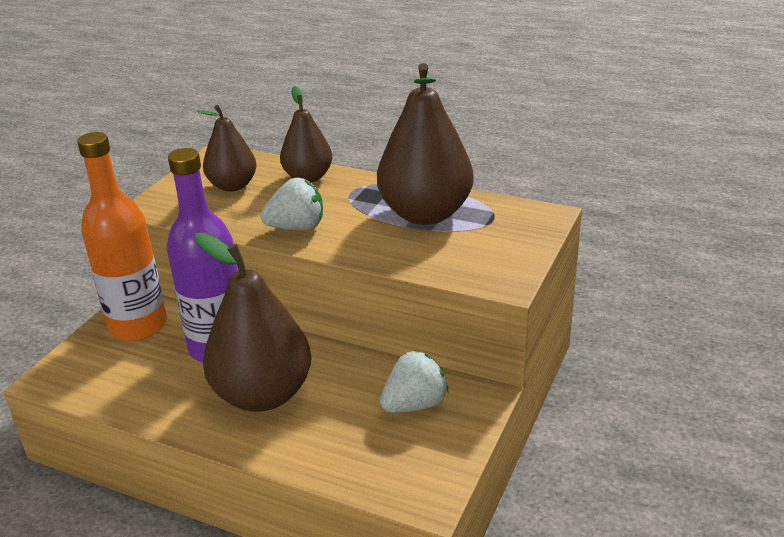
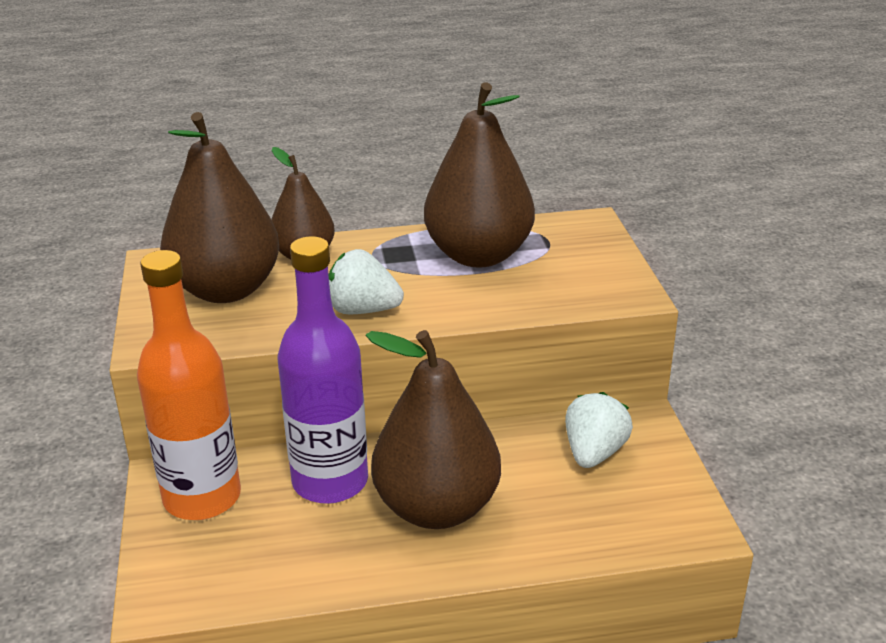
camera: 35 degrees left, 0 degrees up
(232, 186) = (226, 289): brown pear -> brown pear, size x1.69
(297, 227) = (363, 310): white strawberry -> white strawberry turned 120 degrees counterclockwise

